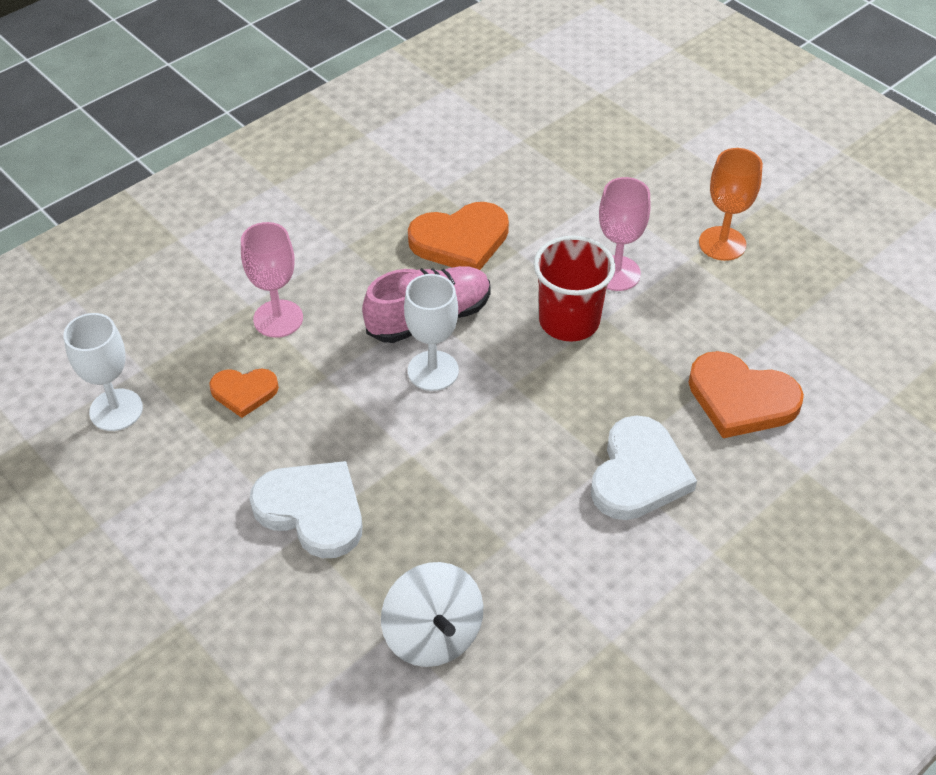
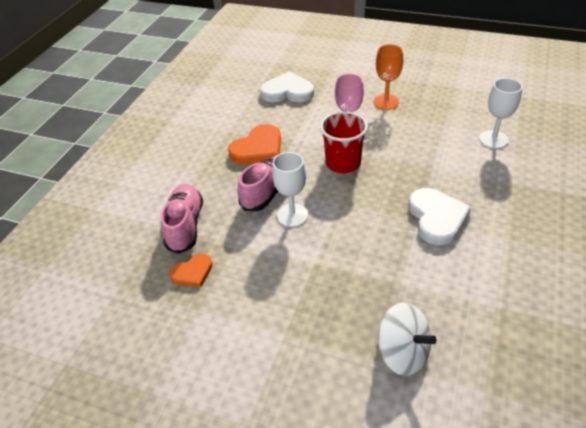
camera: 25 degrees left, 5 degrees down
(116, 410) = (117, 318): white goblet -> white goblet (493, 139)
(278, 319) = (185, 226): pink goblet -> pink shoe
(312, 510) = (281, 318): white heart -> white heart (287, 91)
(741, 399) = (453, 163): orange heart -> none

